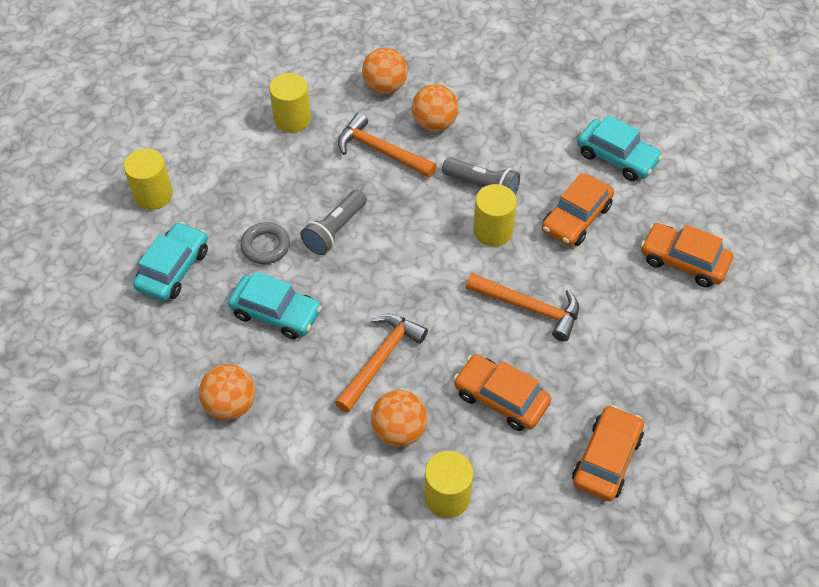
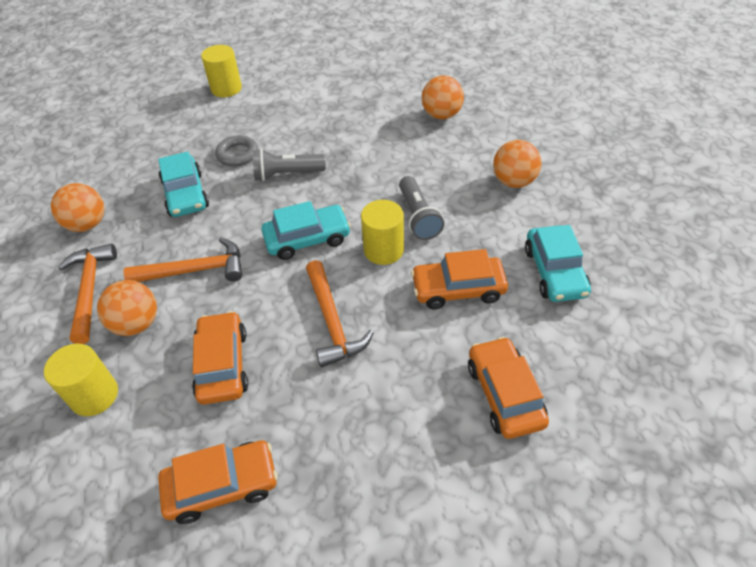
camera: 50 degrees right, 5 degrees down
(173, 269) = (177, 131): turquoise car -> turquoise car (307, 239)
(292, 119) = (357, 98): yellow cylinder -> none
(381, 151) = (383, 149): orange hammer -> orange hammer (90, 290)
(434, 124) = (442, 156): orange ball -> orange ball (513, 181)

